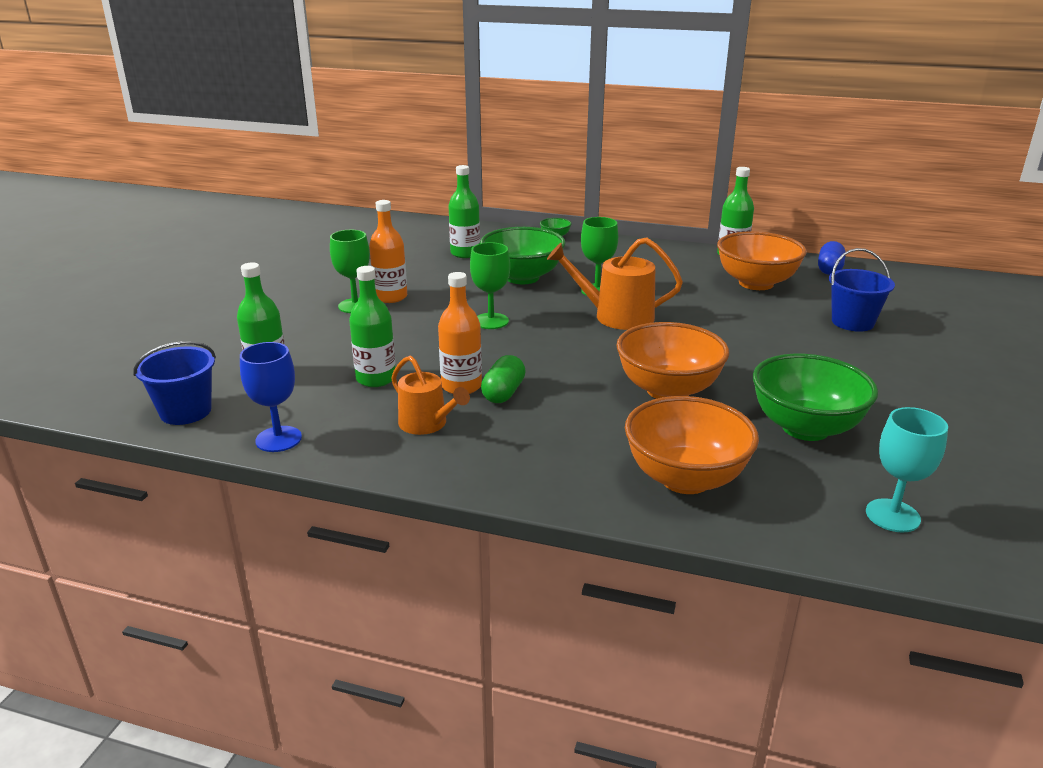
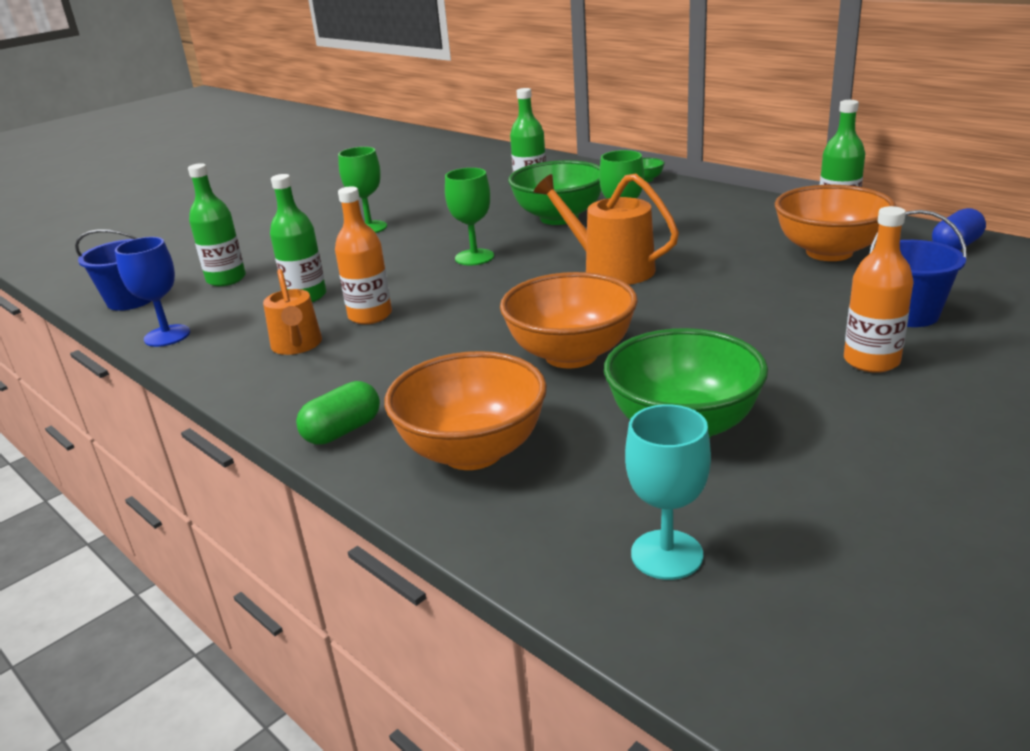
camera: 30 degrees right, 0 degrees up
(390, 297) = (410, 223): orange bottle -> orange bottle (871, 361)
(503, 393) = (400, 328): green capsule -> green capsule (342, 431)

